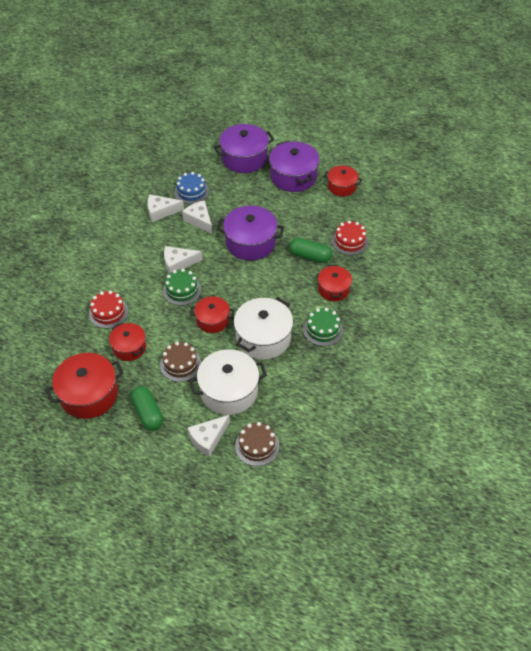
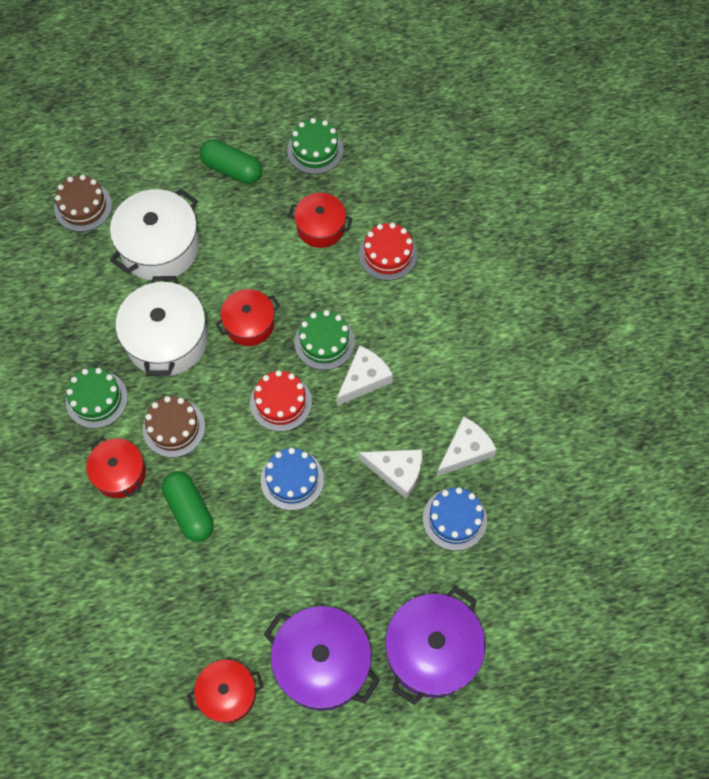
camera: 145 degrees right, 15 degrees up
(89, 394) = (315, 150): red pot -> green cake
(180, 364) = (242, 244): brown cake -> brown cake (173, 427)
(208, 438) = (143, 182): white cheese -> none
(250, 242) = (292, 479): purple pot -> blue cake
(310, 256) = (189, 510): green capsule -> green capsule turned 75 degrees clockwise
(350, 241) = (146, 579): red cake -> red cake (280, 402)

